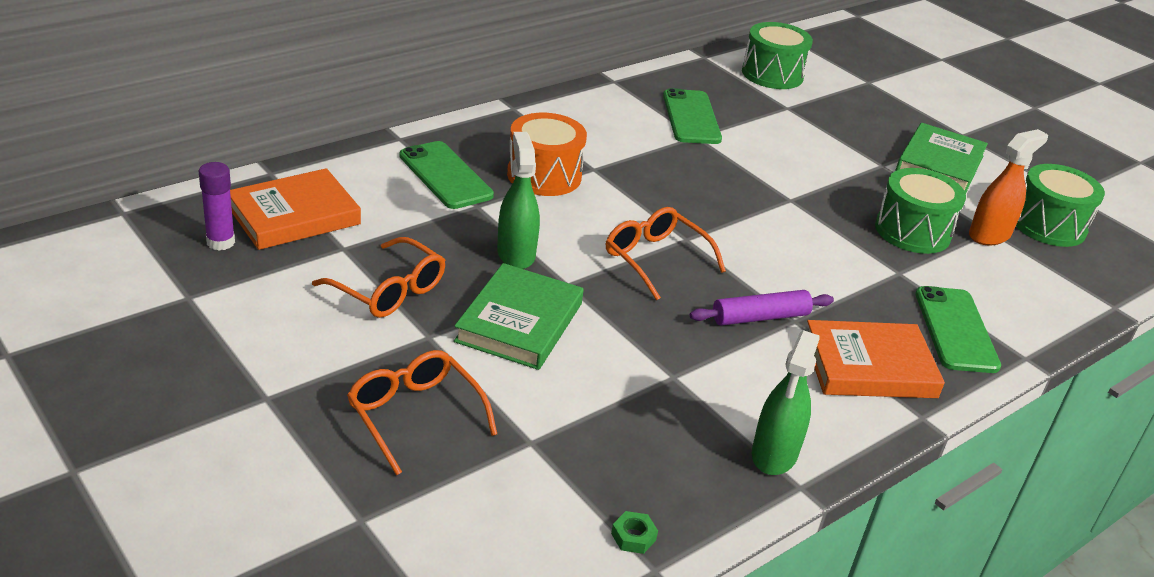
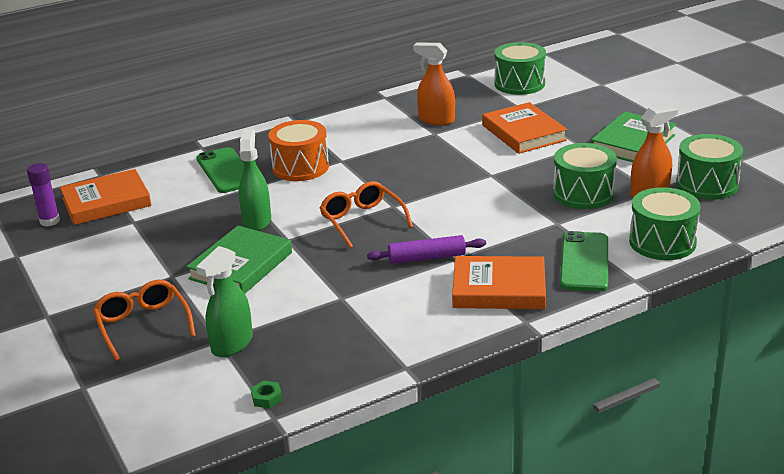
camera: 15 degrees right, 5 degrees down
(388, 290) = (154, 247): orange glasses -> none
(691, 117) = (436, 120): green phone -> orange spray bottle
(774, 454) = (395, 347): green spray bottle -> green spray bottle (232, 344)
(805, 142) = (523, 133): none -> orange book
(1034, 304) = (662, 242): none -> green drum

